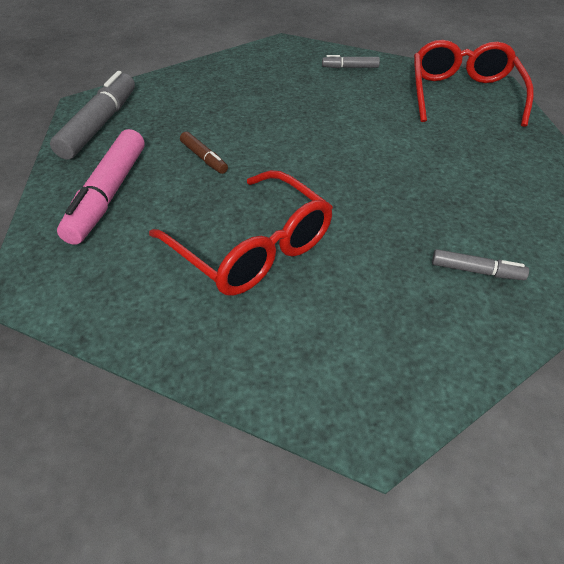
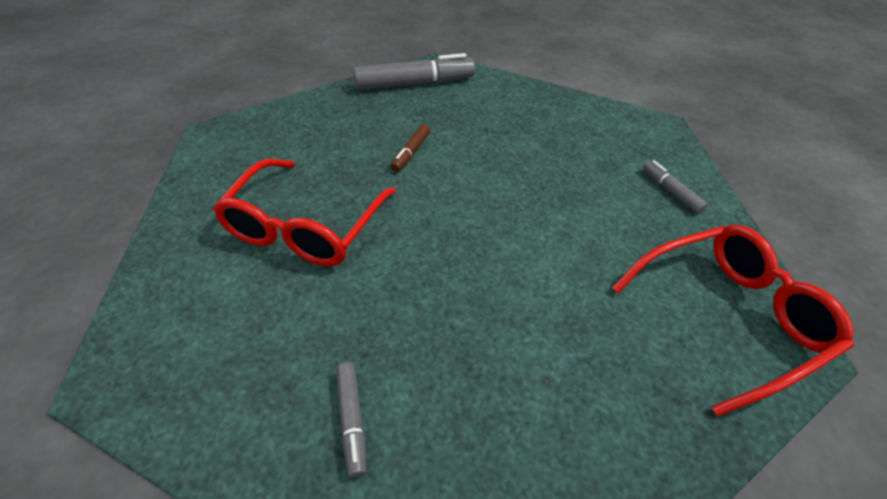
camera: 60 degrees right, 0 degrees up
(108, 195) = (329, 125): pink marker -> none

